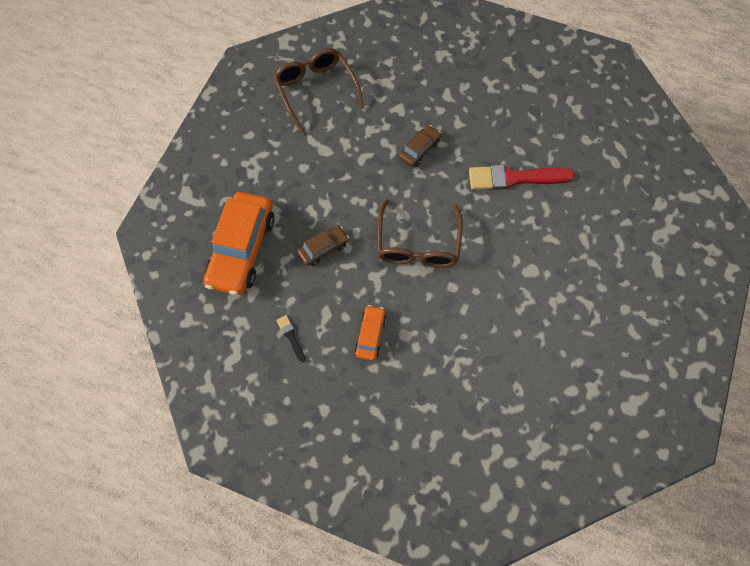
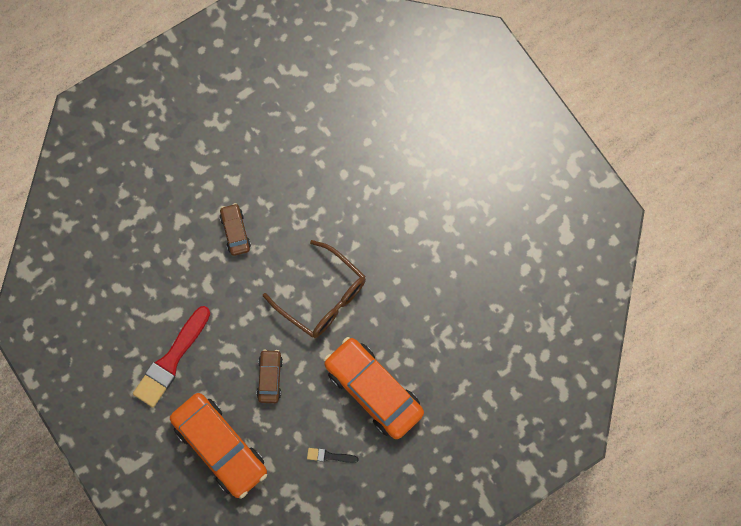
camera: 55 degrees left, 5 degrees up
(316, 91) = (105, 279): brown glasses -> none
(370, 335) = (373, 390): orange car -> orange car, size x2.04
(514, 178) = (321, 173): red brush -> red brush (171, 360)

